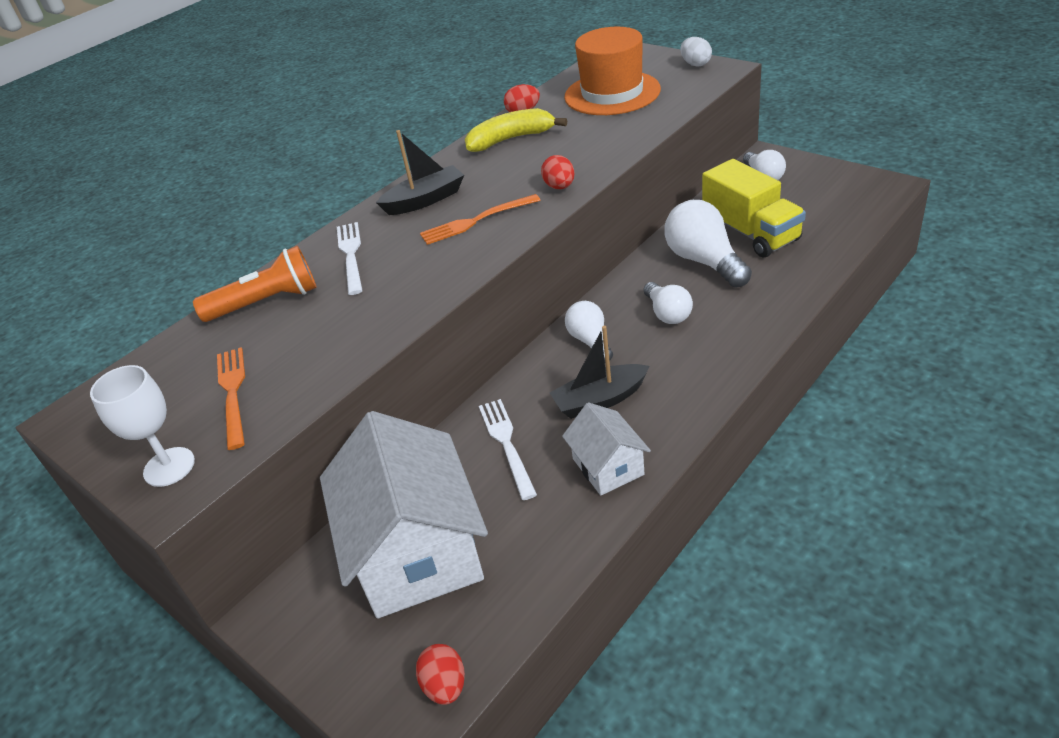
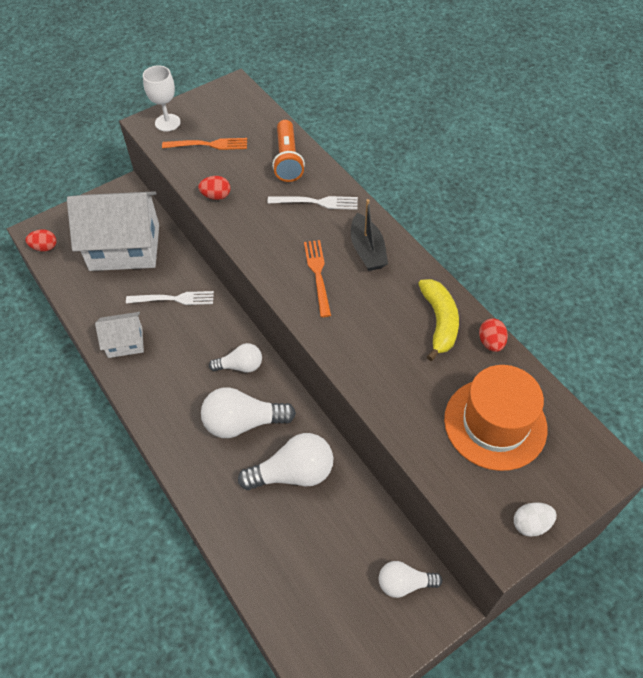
camera: 100 degrees right, 15 degrees up
(560, 187) = (336, 335): red egg -> red egg (216, 196)
(600, 400) = (181, 354): black boat -> none
(667, 313) = (243, 422): white light bulb -> white light bulb, size x1.63
(750, 233) = (315, 526): yellow truck -> none

